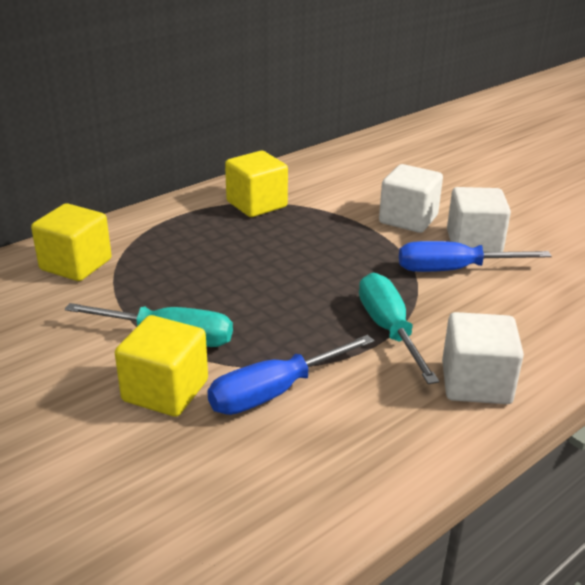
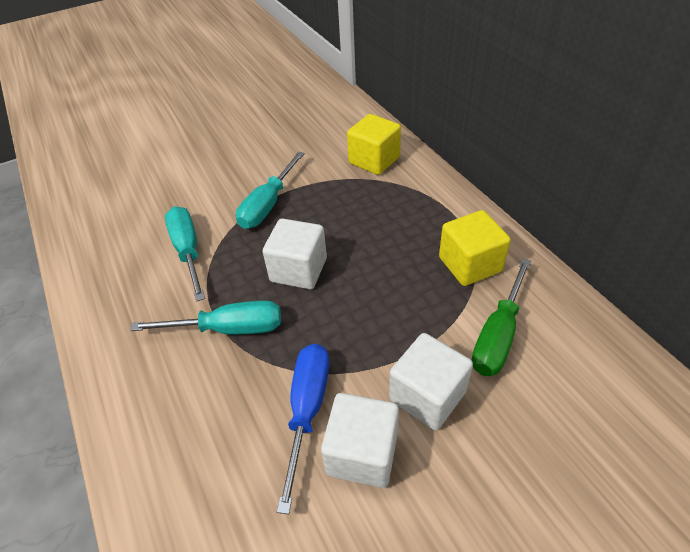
camera: 105 degrees right, 15 degrees up
(165, 391) = (214, 203): yellow cube -> none
(275, 392) = (188, 251): blue screwdriver -> turquoise screwdriver
(335, 193) = (498, 335): none -> green screwdriver
(476, 383) = (137, 371): white cube -> white cube (298, 270)

